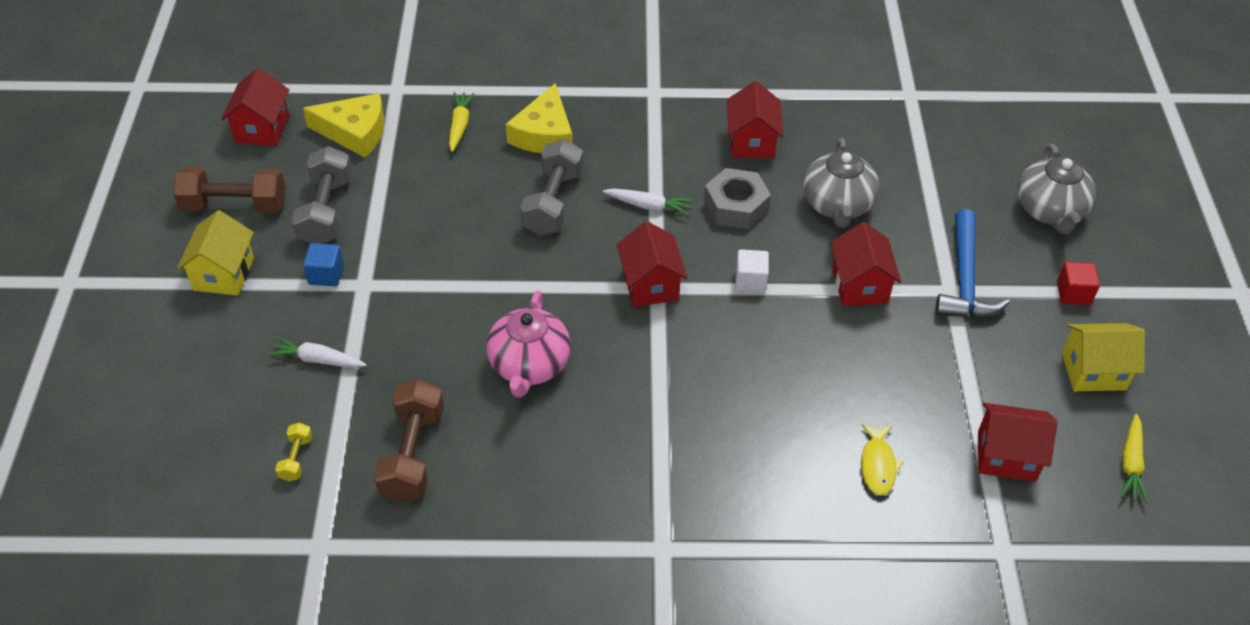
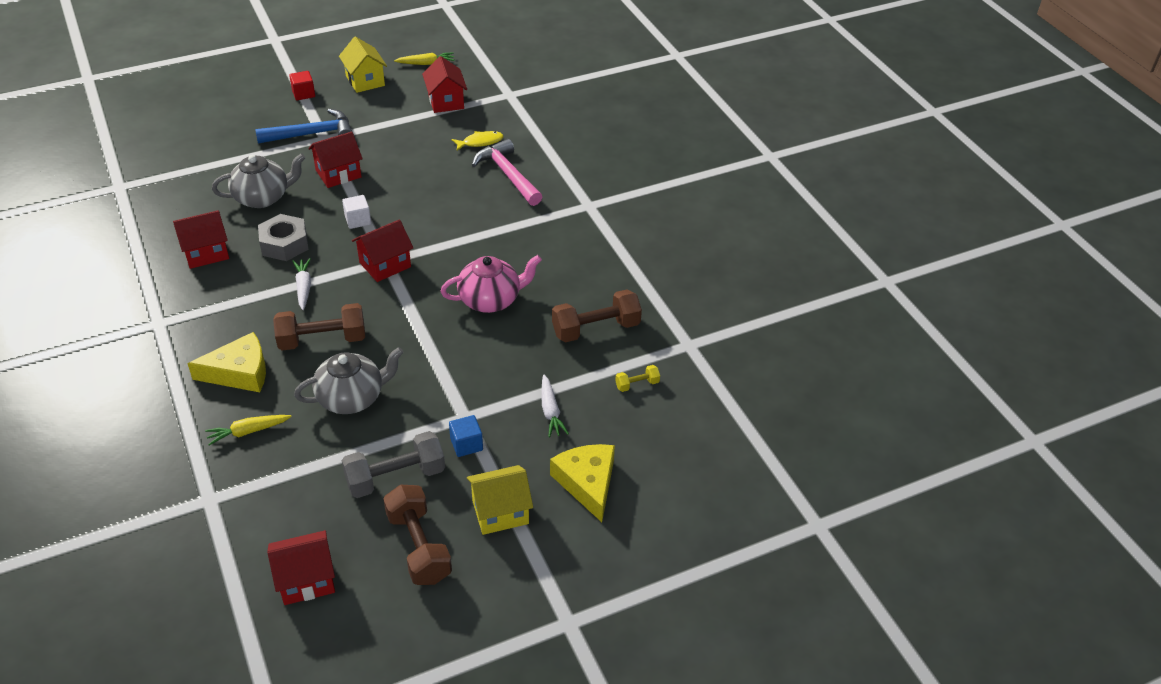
camera: 115 degrees left, 5 degrees down
(355, 132) = (285, 503): yellow cheese -> yellow cheese (587, 483)
(553, 202) = (322, 340): grey dumbbell -> brown dumbbell
(781, 472) = (507, 175): none -> pink hammer
(1049, 211) = (230, 110): grey teapot -> grey teapot (352, 398)

